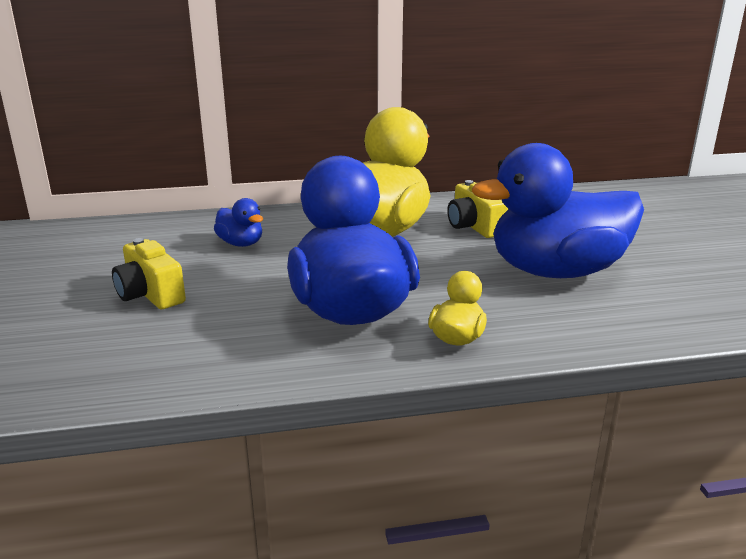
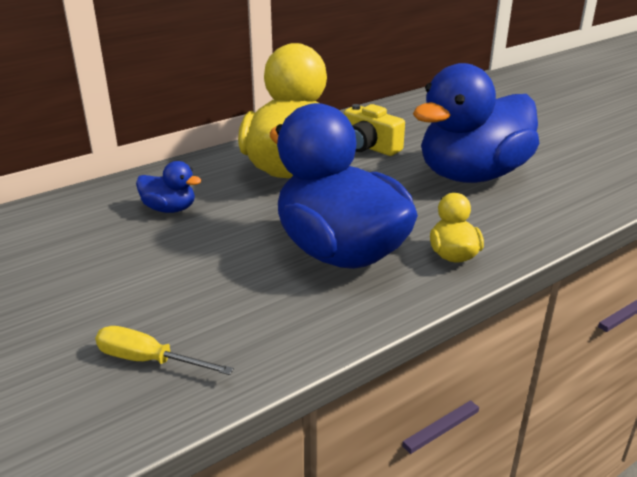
camera: 25 degrees left, 5 degrees up
(109, 353) = (148, 360): none -> yellow screwdriver
(150, 294) = (128, 286): yellow camera -> none

